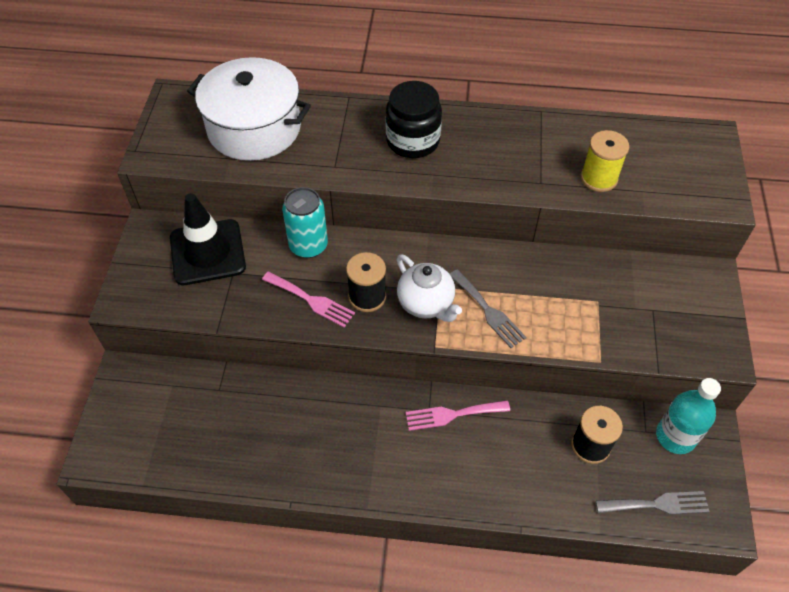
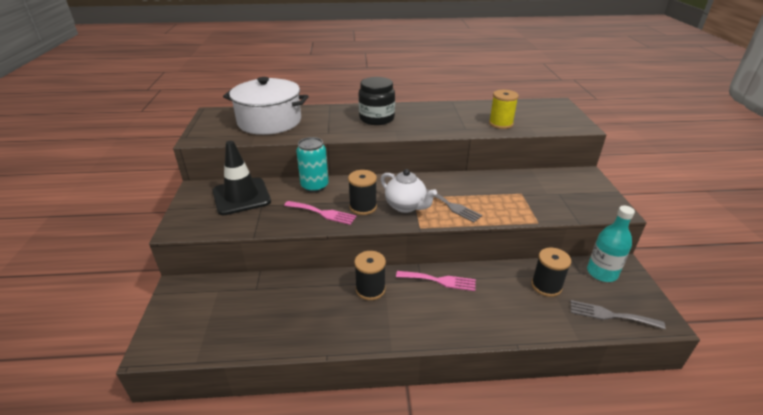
camera: 10 degrees left, 20 degrees down
(360, 414) = (370, 289): none -> black spool
(452, 414) = (439, 281): pink fork -> pink fork turned 150 degrees counterclockwise
(657, 504) = (610, 315): grey fork -> grey fork turned 150 degrees counterclockwise

